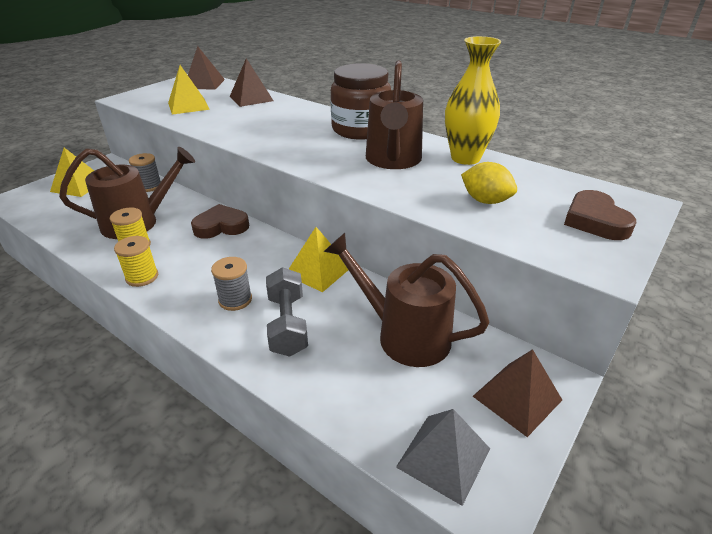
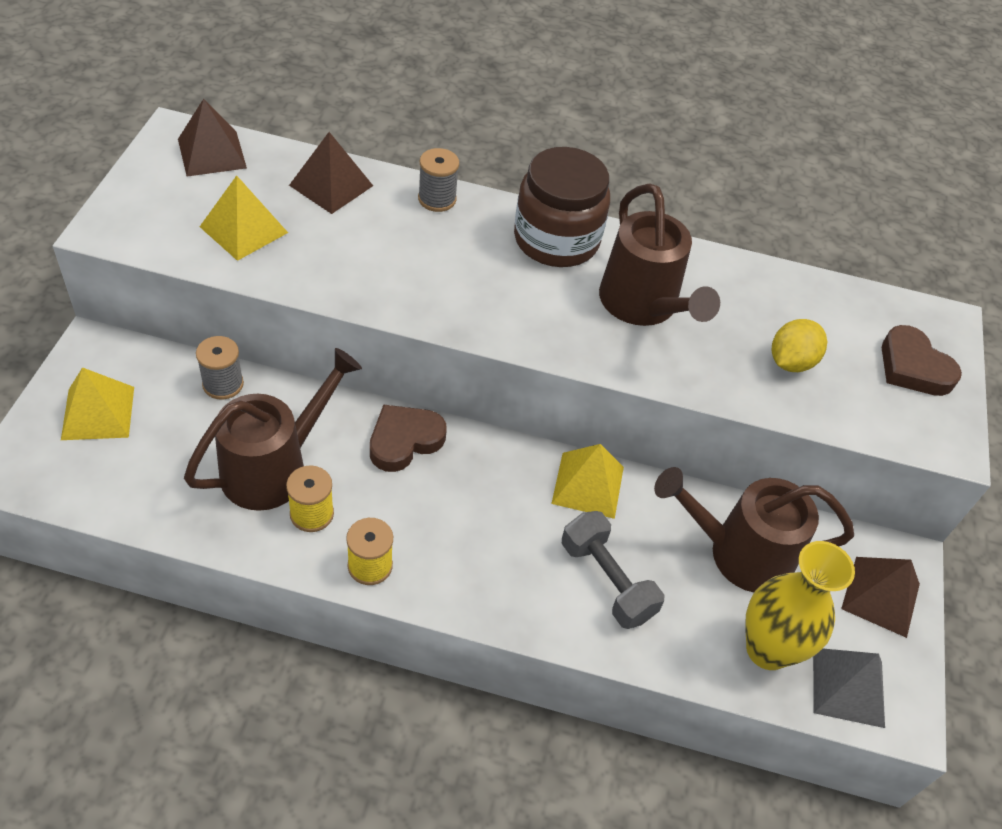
camera: 30 degrees left, 15 degrees up
(235, 300) = (520, 564): grey spool -> grey spool (437, 199)
(465, 158) = (726, 278): yellow vase -> yellow vase (767, 649)
(485, 201) = (791, 362): yellow lemon -> yellow lemon turned 60 degrees counterclockwise

